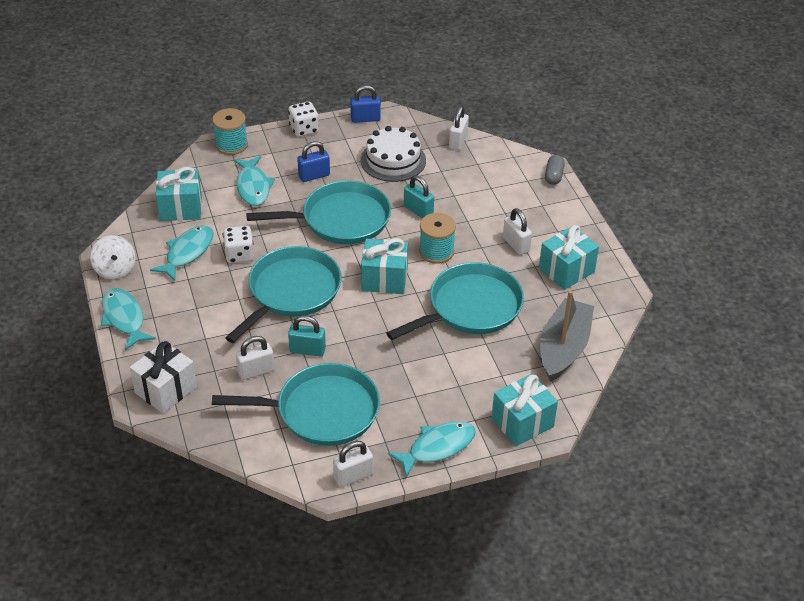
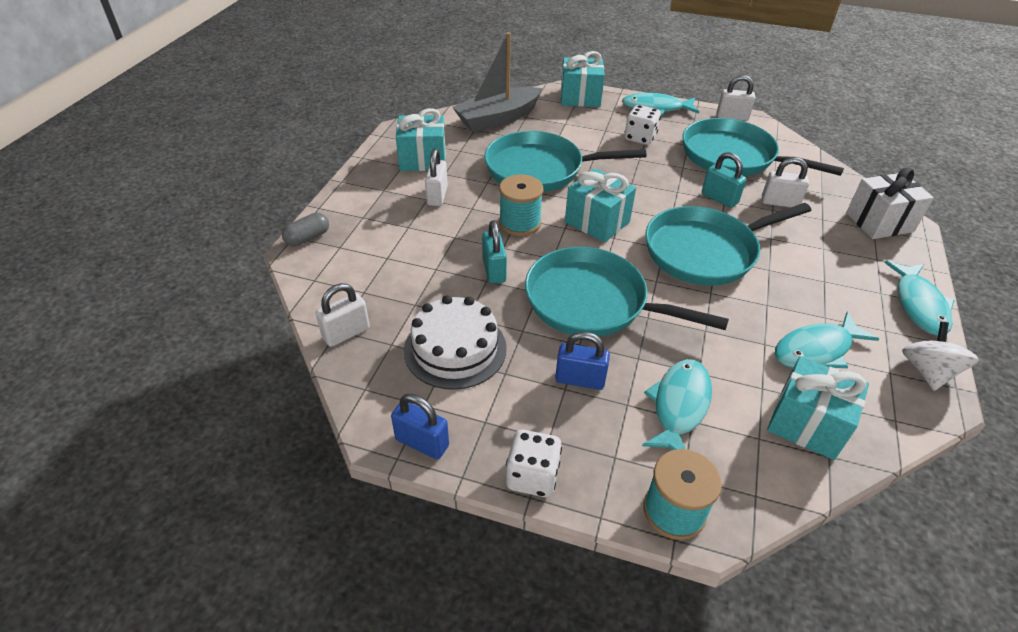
camera: 145 degrees left, 0 degrees up
(239, 255) = (746, 316): white dice -> white dice (640, 138)

